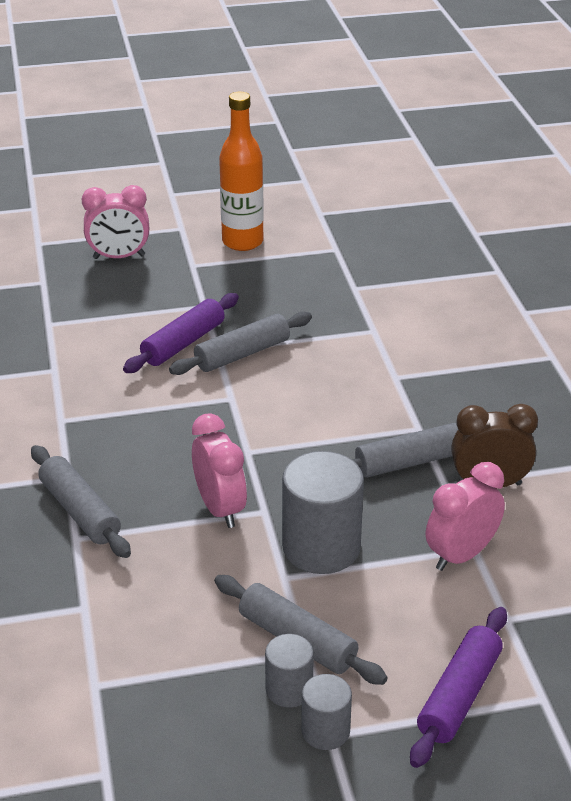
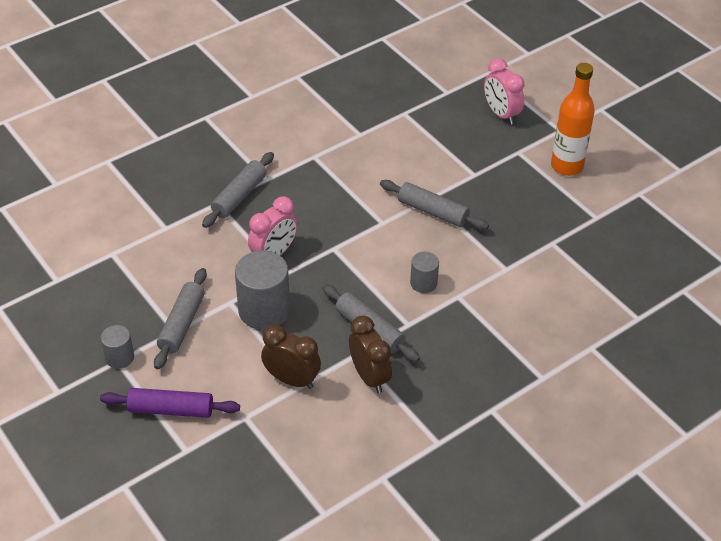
camera: 65 degrees right, 10 degrees up
(183, 343) = (425, 180): purple rolling pin -> none
(289, 689) = (143, 332): grey cylinder -> grey cylinder (423, 283)
(461, 555) = (292, 380): pink clock -> brown clock

